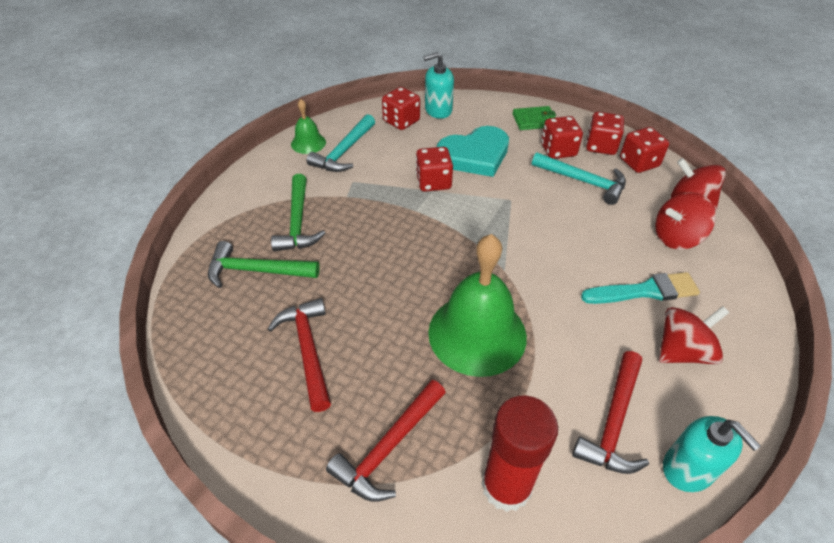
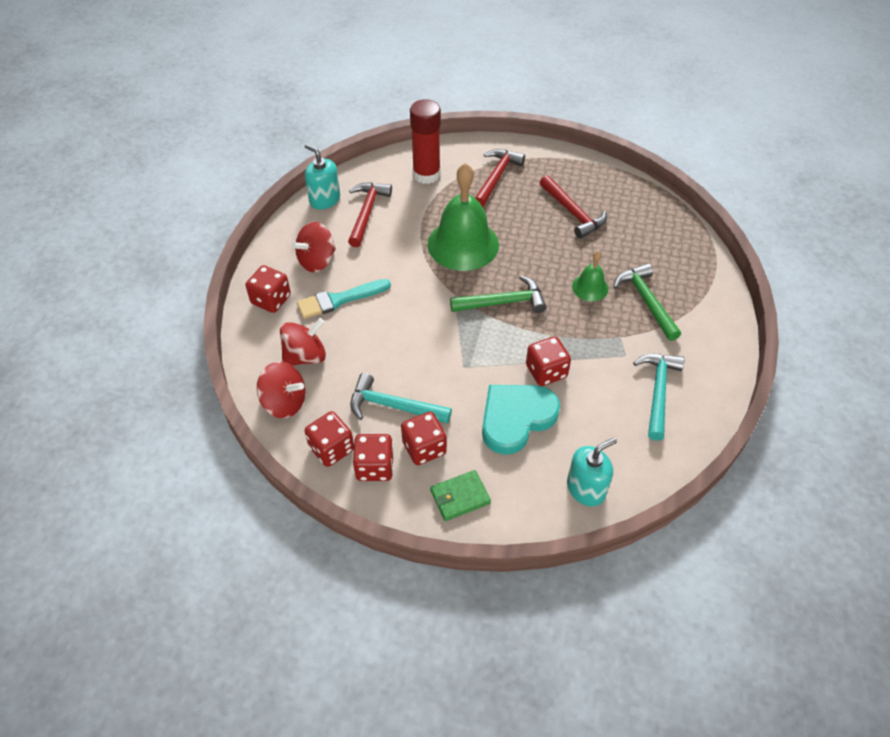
camera: 165 degrees right, 5 degrees up
(257, 270) = (647, 255): green hammer -> green hammer (503, 302)
(308, 143) = (704, 396): green bell -> green bell (590, 287)
(401, 121) = (621, 456): red dice -> red dice (271, 300)

